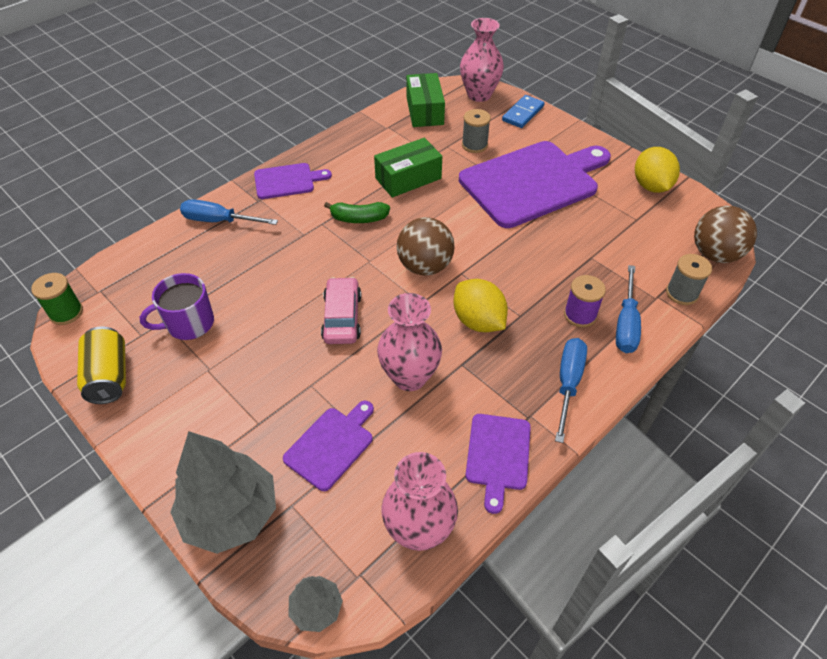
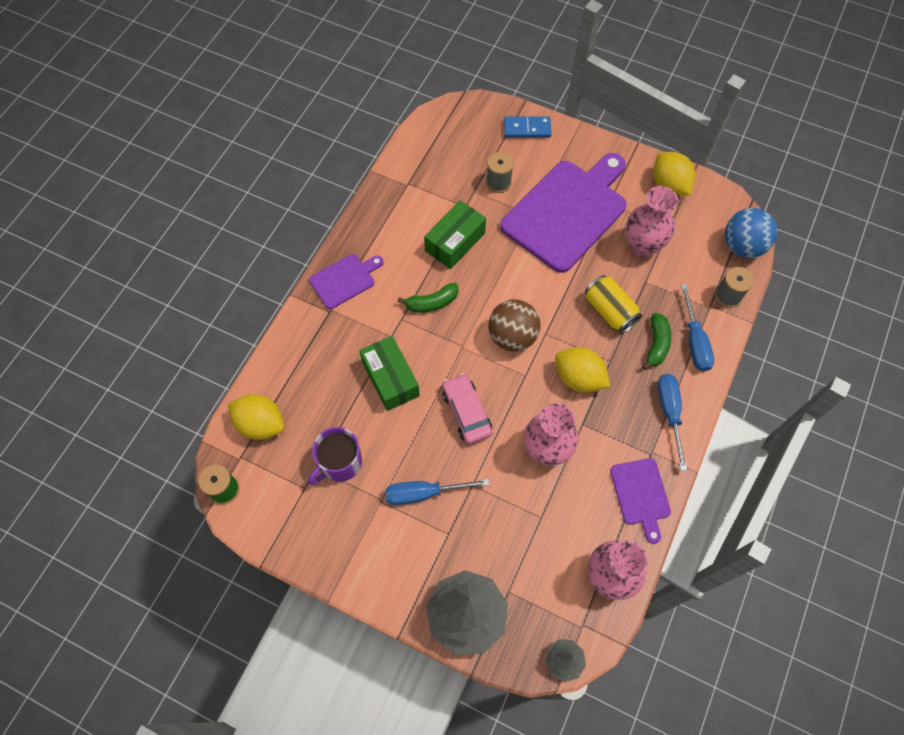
camera: 20 degrees left, 15 degrees up
(109, 376) = (301, 536): yellow can -> yellow can (609, 311)
(137, 269) = (261, 424): none -> yellow lemon
(219, 221) = (306, 346): blue screwdriver -> blue screwdriver (424, 493)
(331, 445) = (514, 532): purple cutting board -> none
(424, 111) = (434, 152): green box -> green box (390, 379)
(479, 95) = (477, 116): pink vase -> pink vase (642, 245)
(523, 113) = (527, 129): blue domino -> blue domino turned 75 degrees clockwise
(580, 315) = (656, 344): purple spool -> green banana
(715, 254) = (742, 246): brown ball -> blue ball

